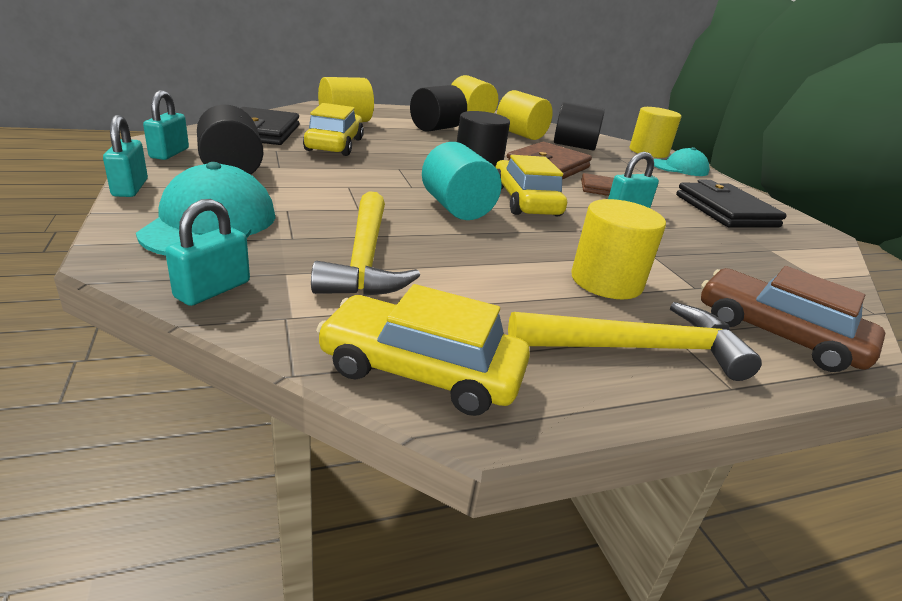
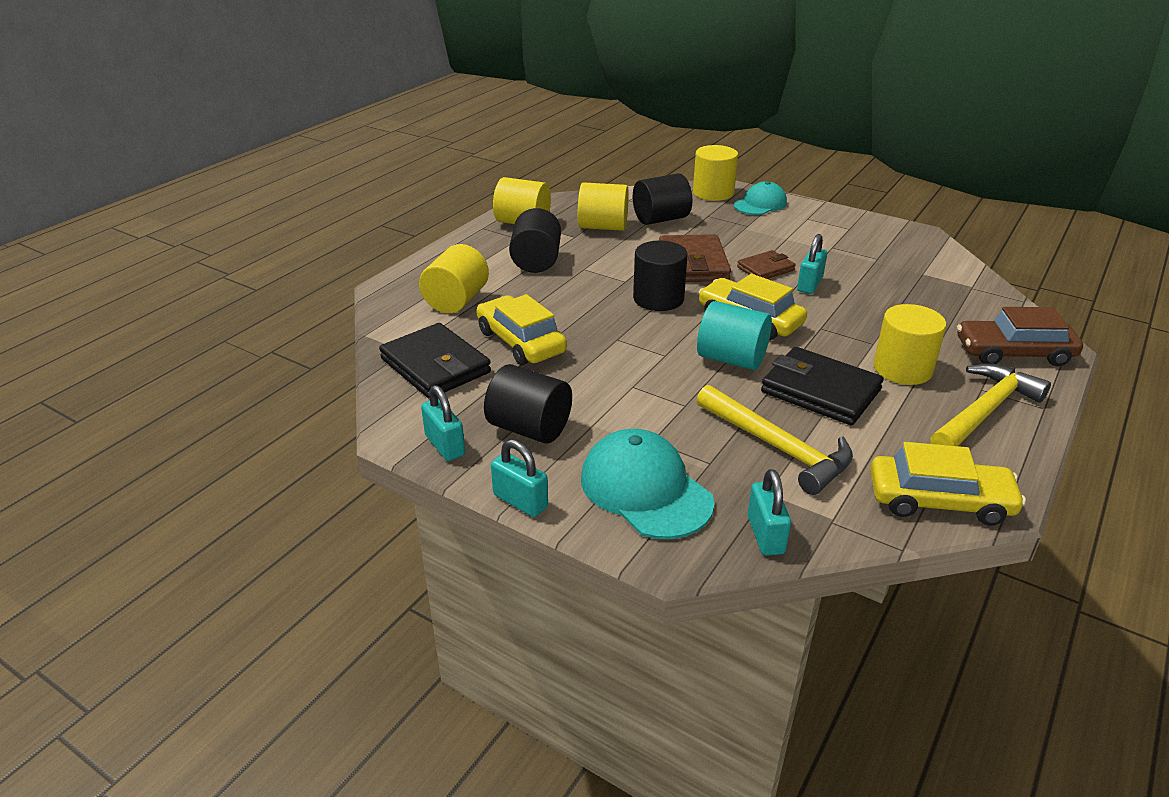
camera: 35 degrees left, 5 degrees up
(422, 370) = (939, 501): yellow car -> yellow car turned 150 degrees counterclockwise
(725, 211) = (853, 244): black wallet -> black wallet (820, 391)

